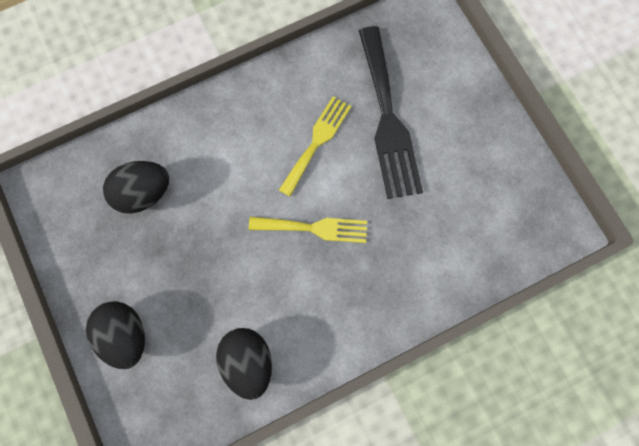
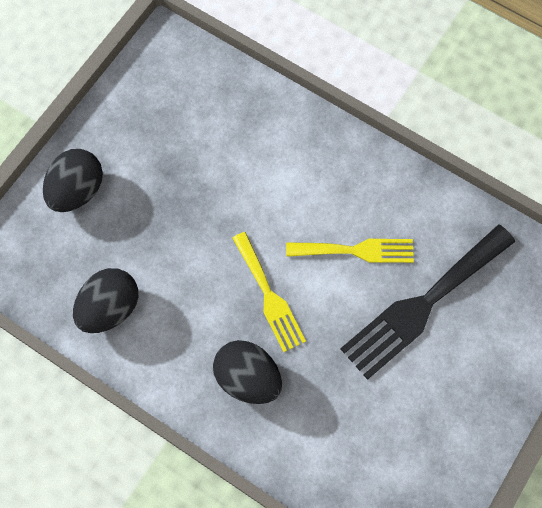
camera: 60 degrees right, 5 degrees down
(143, 193) = (212, 129): black egg -> black egg (248, 378)

